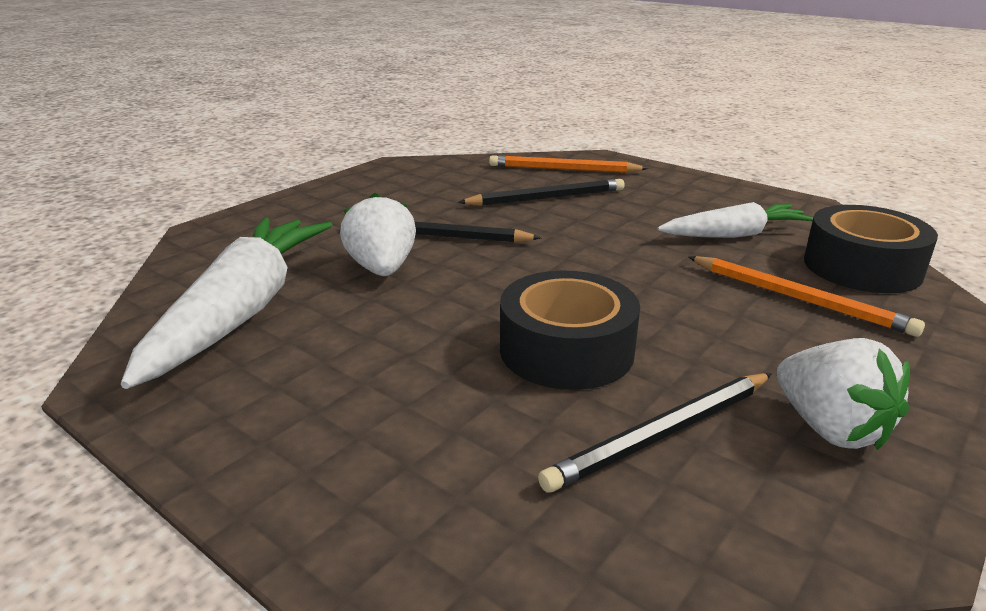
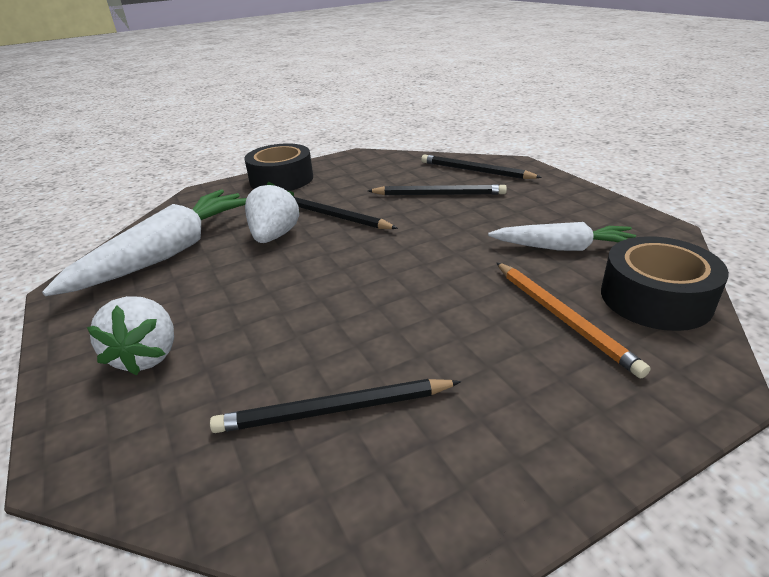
camera: 25 degrees right, 5 degrees up
(563, 169) = (475, 171): orange pencil -> black pencil
(566, 350) = (333, 324): black tape -> black tape (281, 179)
(830, 428) = (470, 443): white strawberry -> white strawberry (147, 356)

